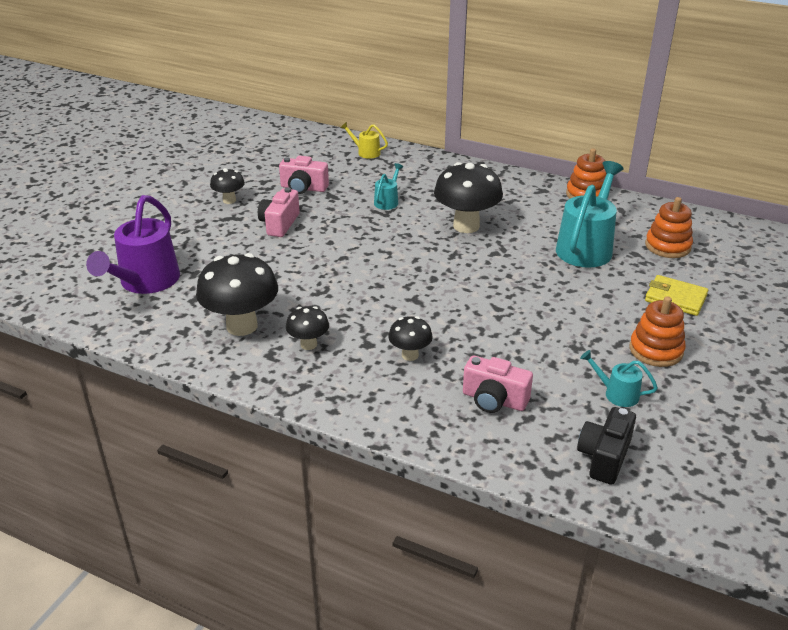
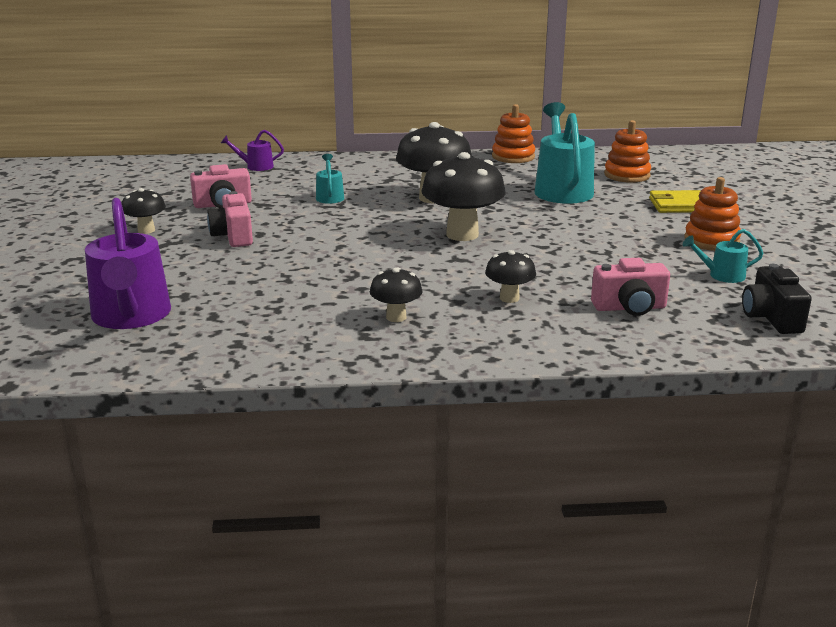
camera: 30 degrees left, 10 degrees down
(242, 326) = (301, 322): black mushroom -> black mushroom (462, 234)
(365, 152) = (255, 166): yellow watering can -> purple watering can

